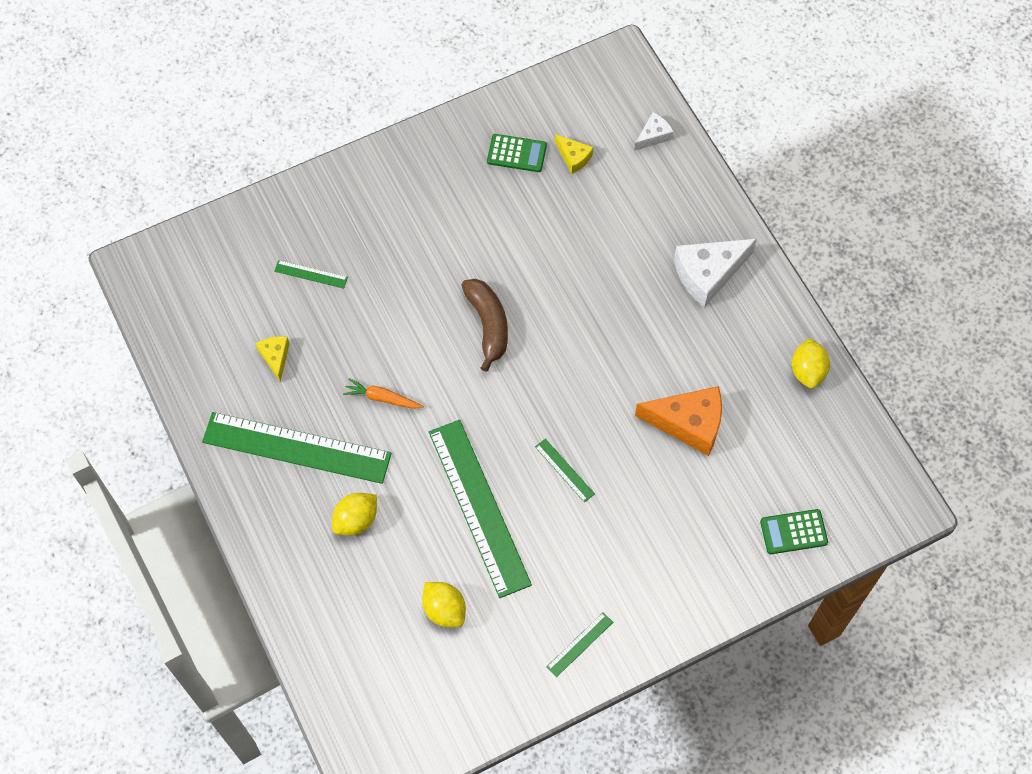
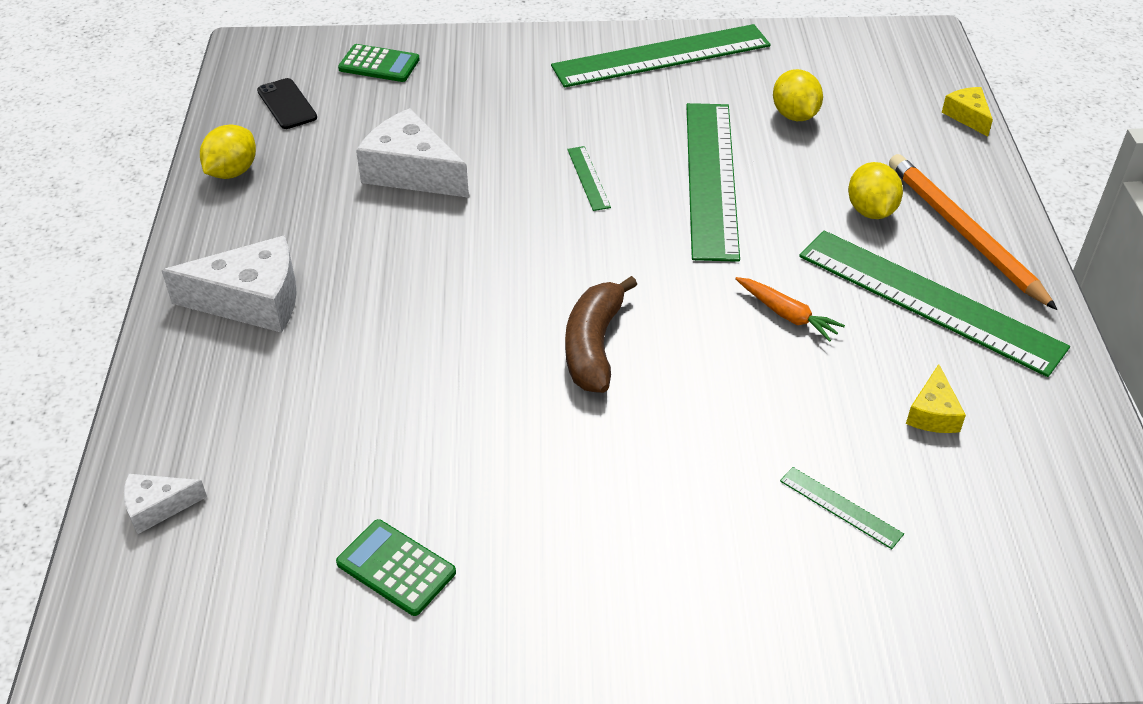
camera: 155 degrees left, 20 degrees down
(286, 524) = (964, 233): none -> orange pencil
(356, 520) = (870, 211): yellow lemon -> yellow lemon turned 75 degrees counterclockwise
(573, 157) = (308, 524): yellow cheese -> yellow cheese (967, 116)
(580, 644) = (661, 56): green ruler -> green ruler, size x2.44
(688, 423) = (411, 172): orange cheese -> white cheese
(826, 454) = (287, 104): none -> black phone

